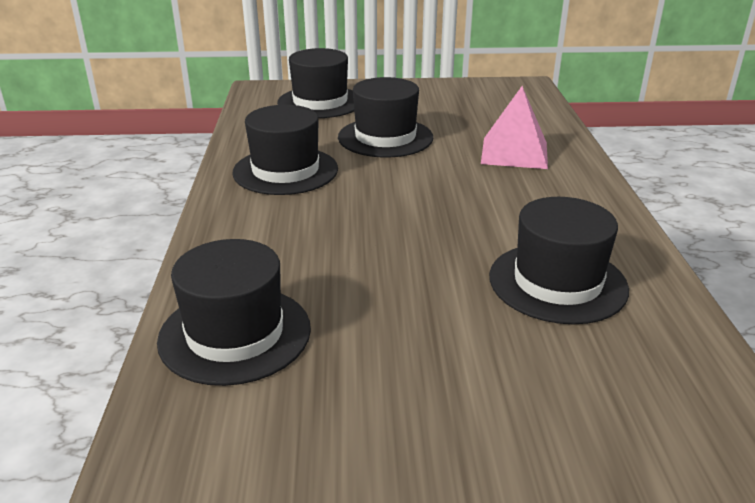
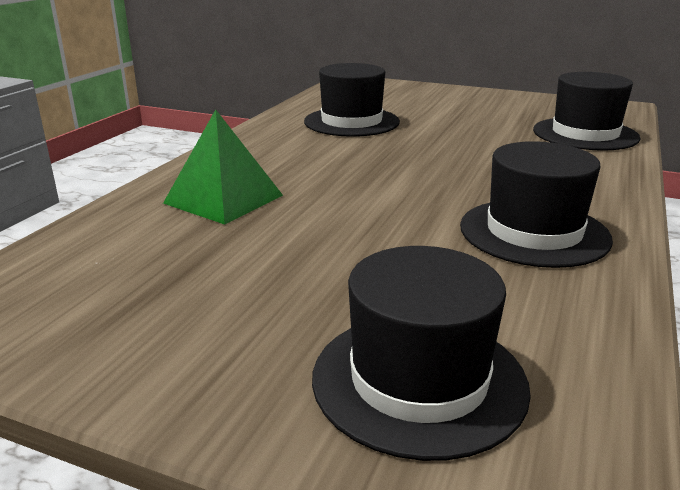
camera: 155 degrees left, 5 degrees down
(385, 137) = (359, 254): black hat -> none
(514, 153) = (224, 199): pink pyramid -> green pyramid

